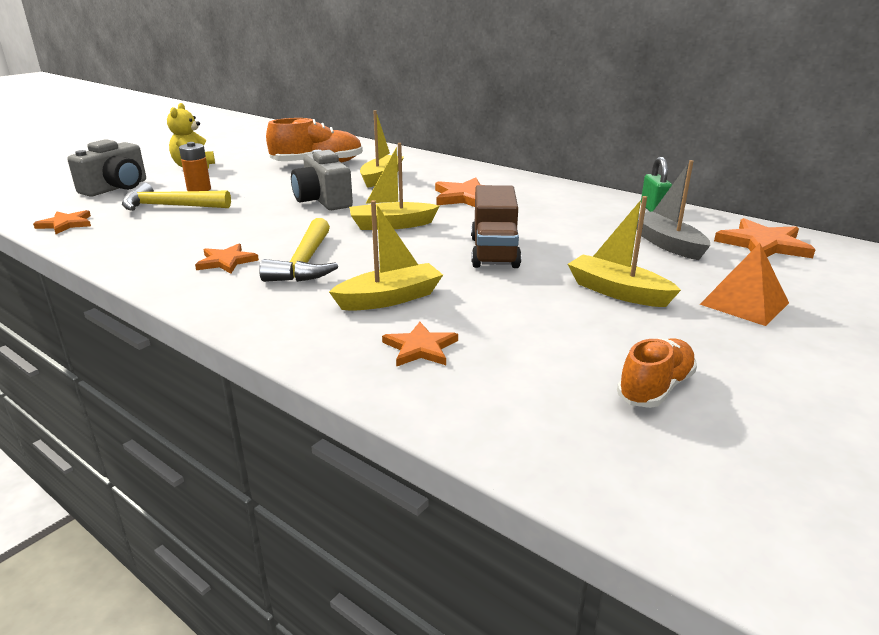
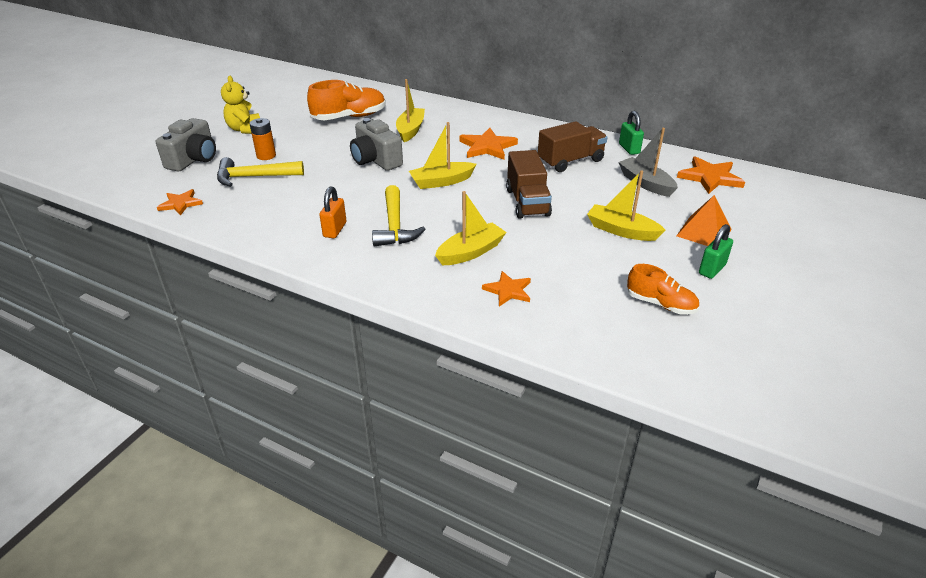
camera: 10 degrees left, 10 degrees up
(226, 261) = (335, 230): orange star -> orange padlock
(569, 216) = (570, 161): none -> brown truck
(655, 388) = (660, 304): orange shoe -> orange shoe turned 90 degrees clockwise
(750, 350) = (712, 269): none -> green padlock

